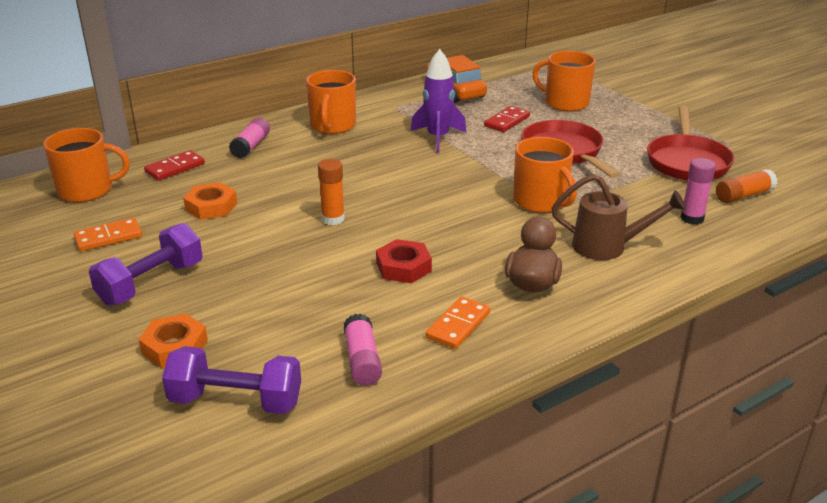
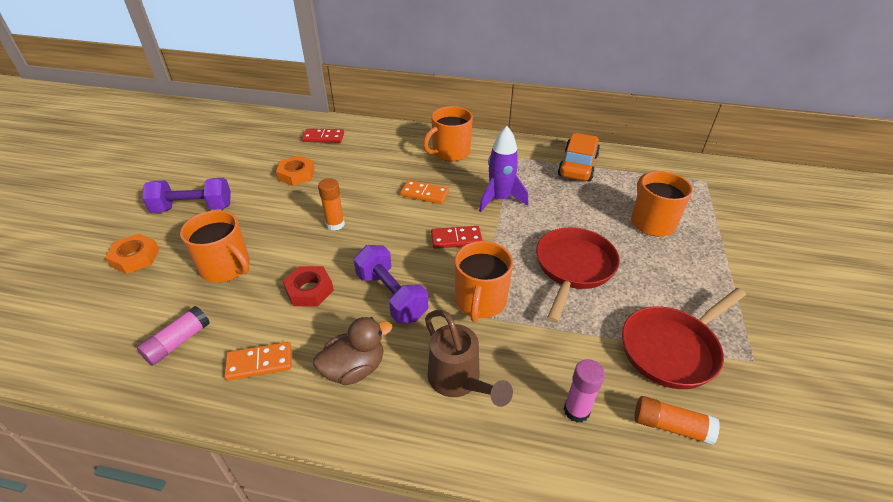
camera: 45 degrees right, 10 degrees up
(87, 190) = (267, 130): orange mug -> orange mug (226, 267)
(108, 237) = (226, 166): orange domino -> orange domino (424, 194)
(236, 401) = (94, 316): purple dumbbell -> purple dumbbell (391, 296)
(251, 146) = (382, 143): pink glue stick -> none
(507, 121) = (573, 213): red domino -> red domino (456, 239)

